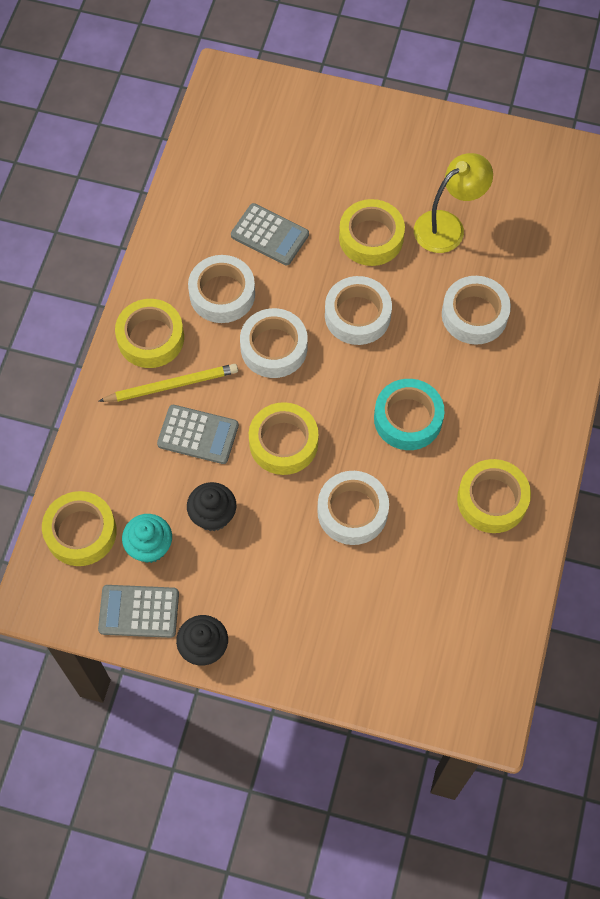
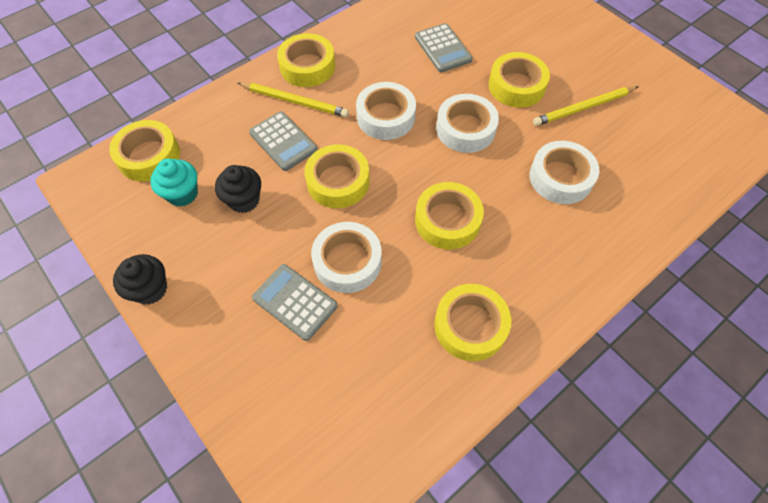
camera: 35 degrees right, 5 degrees down
(139, 611) = (133, 232): grey calculator -> grey calculator (295, 302)
(222, 294) = (379, 66): white tape -> none
(408, 418) = (447, 220): turquoise tape -> yellow tape
(448, 226) = (583, 108): yellow lamp -> yellow pencil

